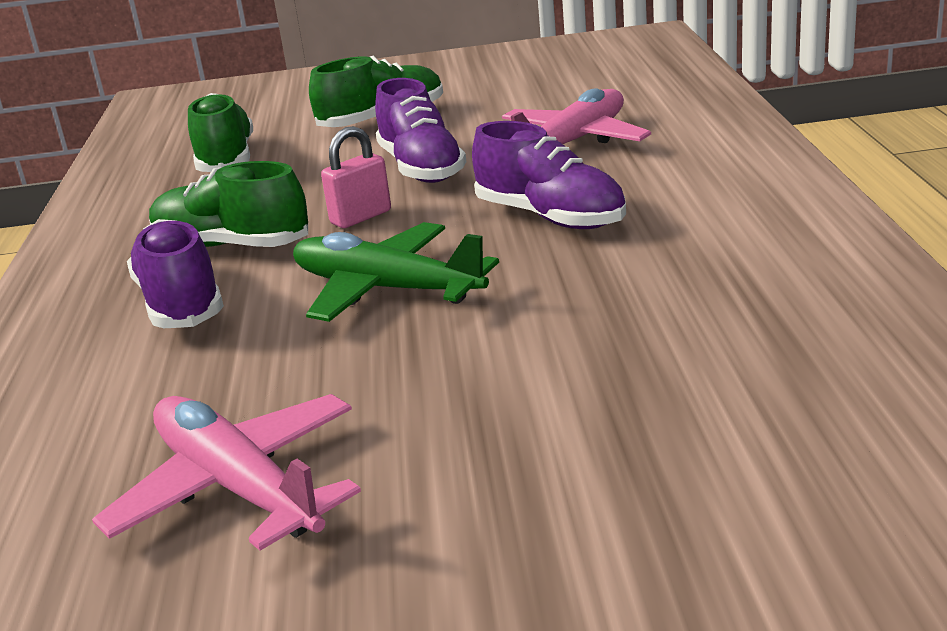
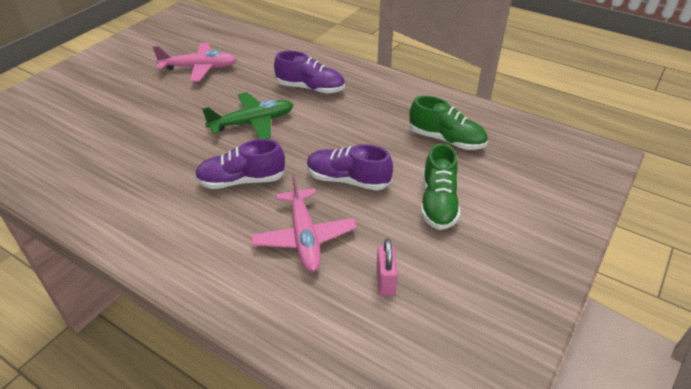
camera: 125 degrees right, 15 degrees up
(231, 245) = (341, 110): green shoe -> none
(361, 217) = (319, 143): pink padlock -> pink padlock (385, 281)

